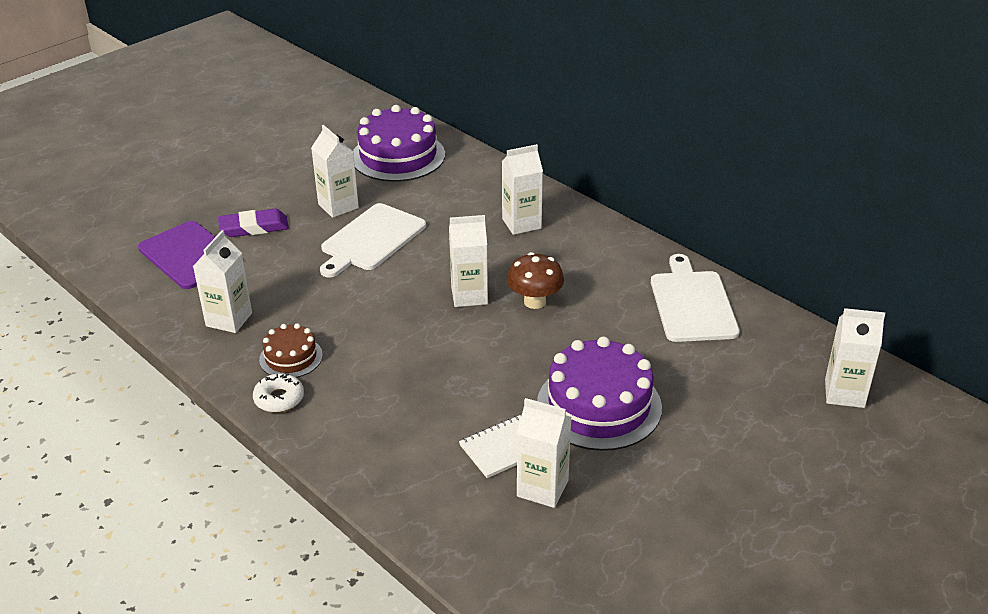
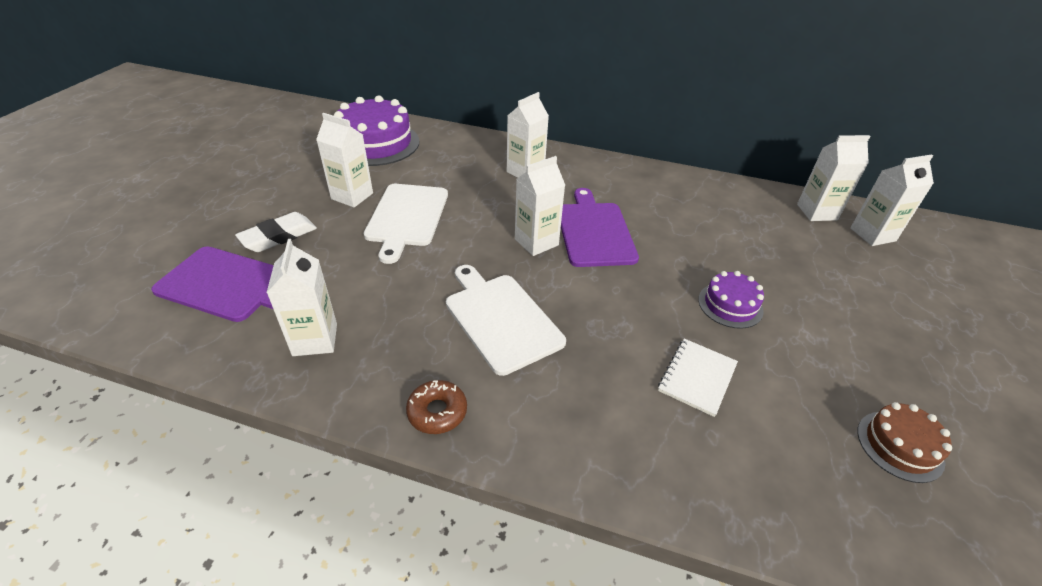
camera: 30 degrees left, 5 degrees up
(254, 227) = (278, 236): purple eraser -> white eraser
(279, 399) = (437, 412): white donut -> brown donut
(291, 357) = (415, 359): brown cake -> brown cake (899, 446)
(535, 302) = (594, 231): brown mushroom -> purple cutting board
(542, 488) = (768, 405): white carton -> white carton (817, 212)
(599, 405) = (730, 305): purple cake -> purple cake, size x0.53
(692, 303) = (708, 199): white cutting board -> white cutting board (501, 319)

